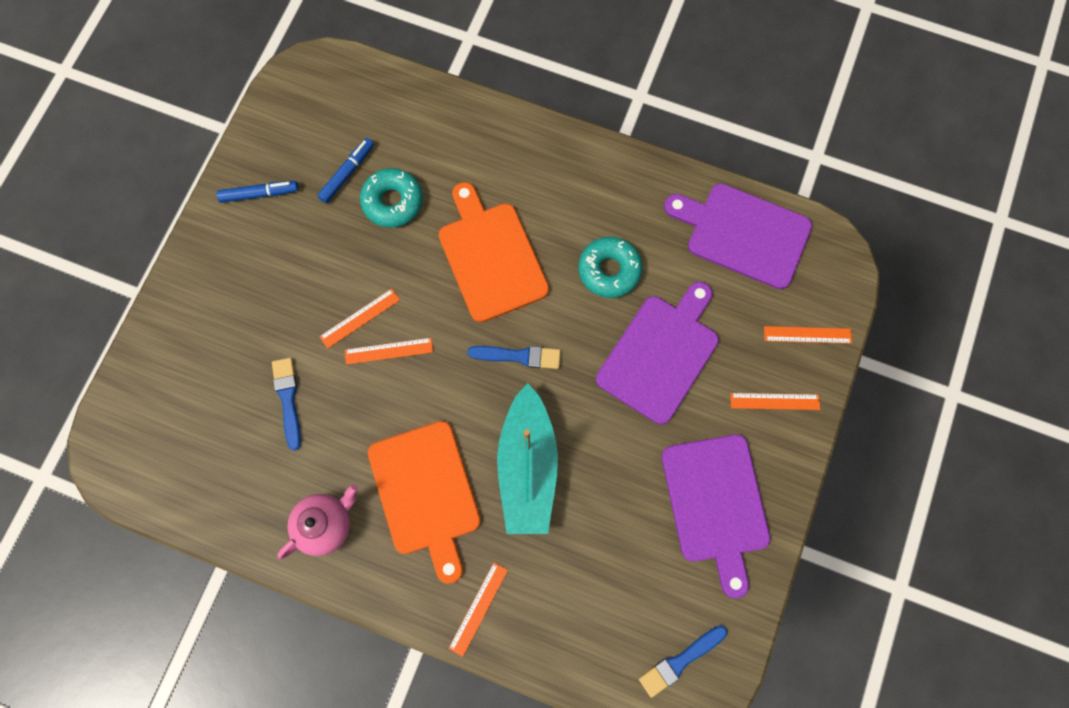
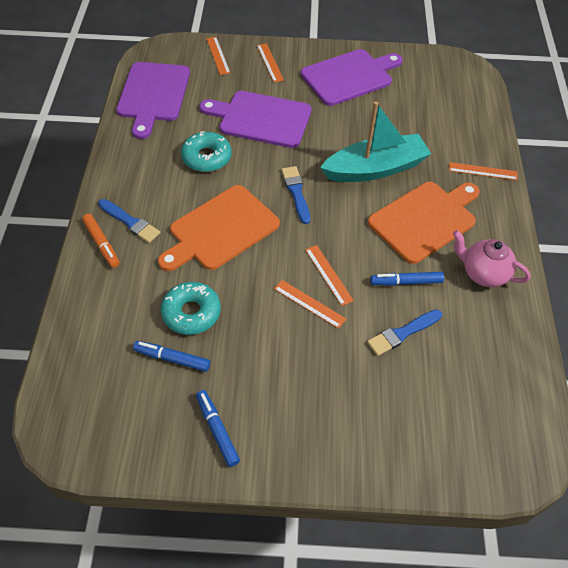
camera: 110 degrees left, 20 degrees down
(348, 431) = (406, 282): none -> blue marker
(512, 135) = (102, 244): none -> orange marker
(680, 661) = (451, 75): blue brush -> blue brush (130, 222)

